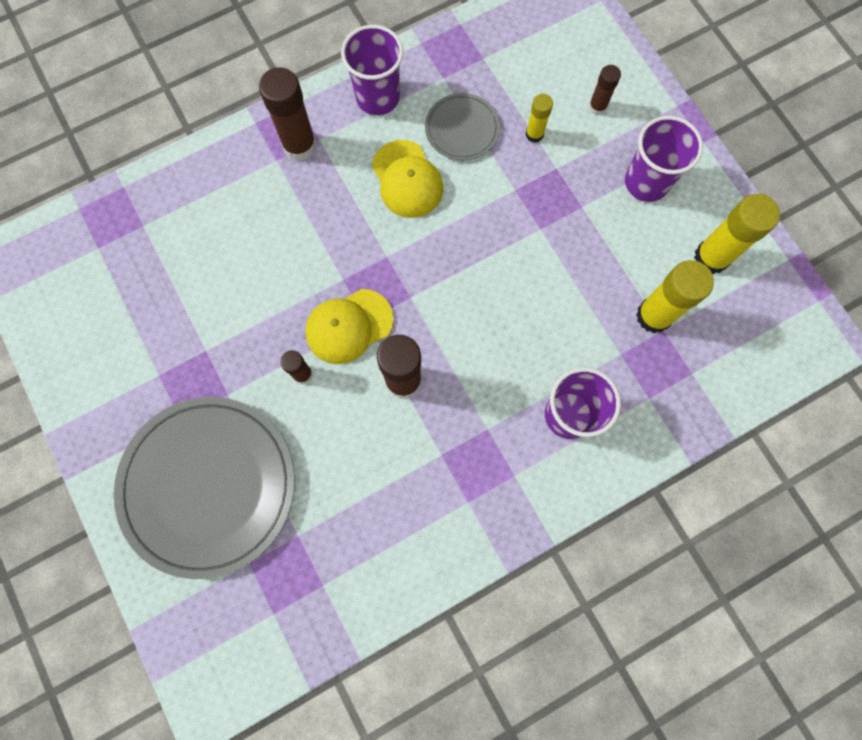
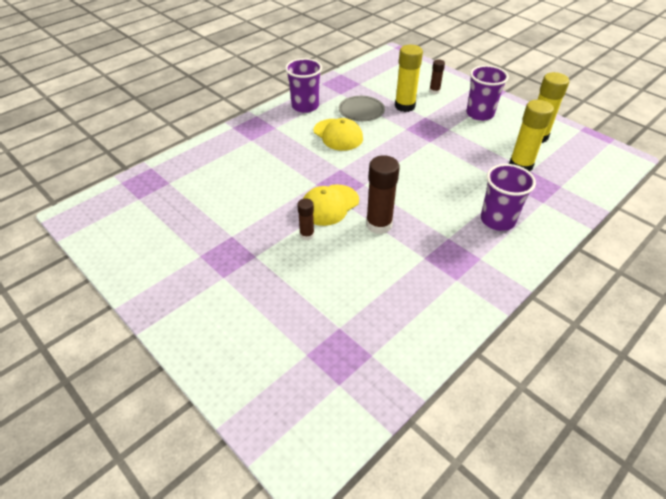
camera: 15 degrees left, 30 degrees down
(208, 486) = (257, 312): grey plate -> none
(299, 146) = (264, 132): brown glue stick -> none
(534, 134) = (405, 106): yellow glue stick -> yellow glue stick, size x1.83

